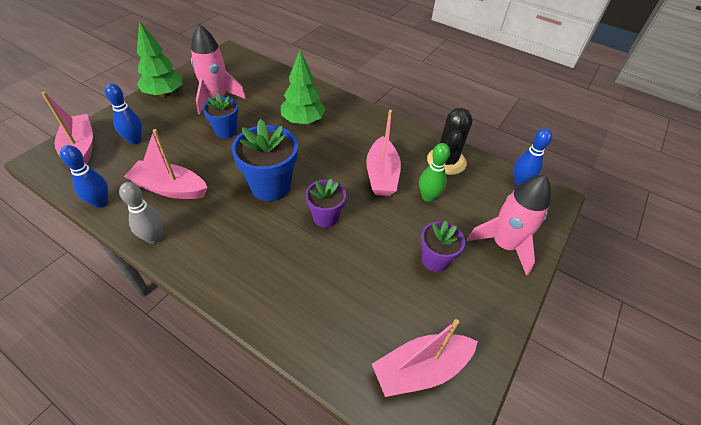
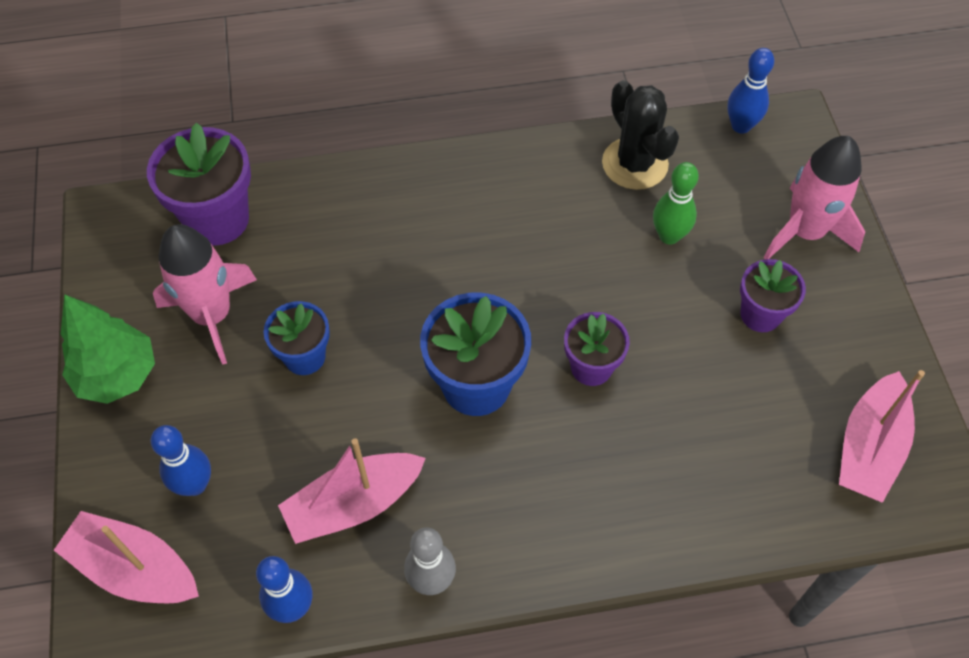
camera: 40 degrees left, 10 degrees up
(259, 75) = (217, 219): none -> purple flower pot
(303, 121) = (388, 249): green tree -> none
(381, 175) = (585, 250): pink boat -> none

